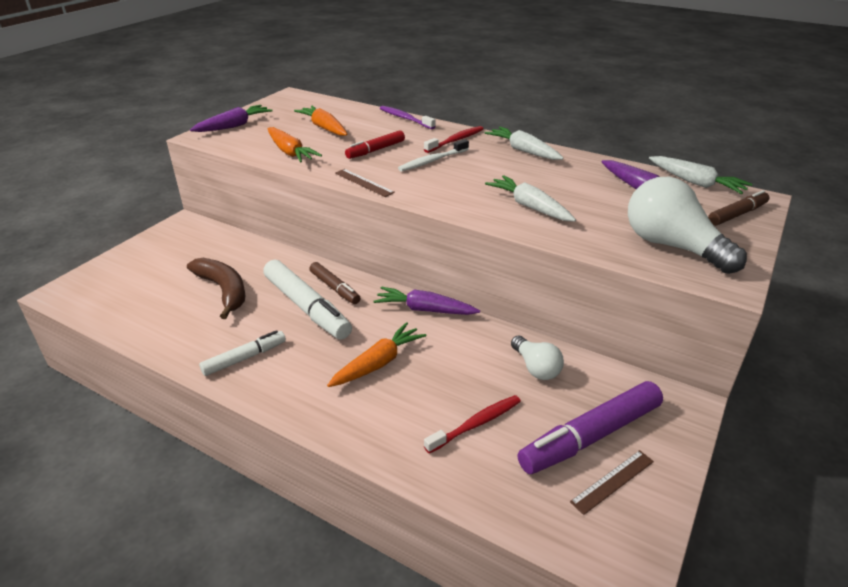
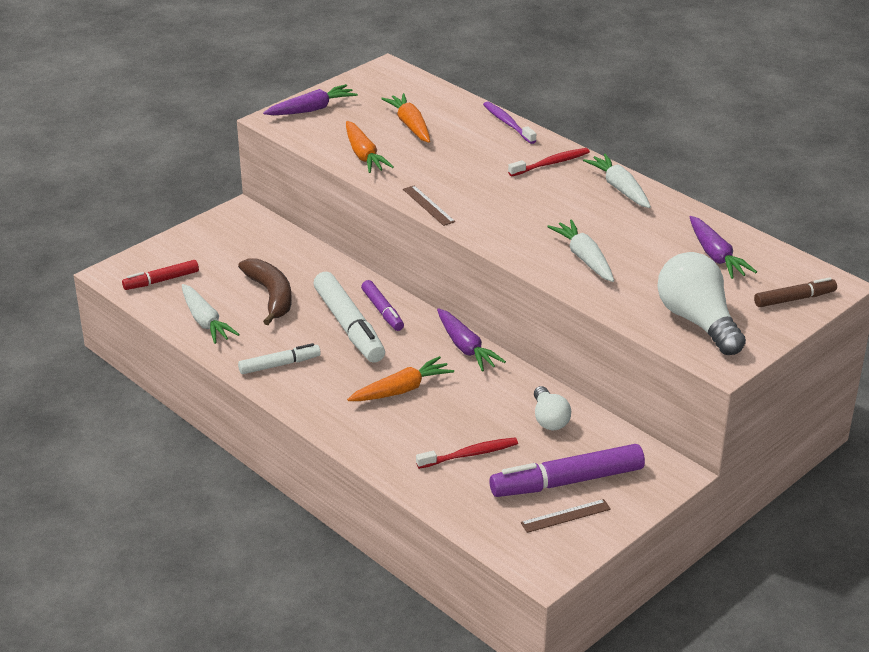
camera: 15 degrees right, 0 degrees up
(335, 288) = (382, 311): brown marker -> purple marker
(375, 150) = (456, 165): red marker -> red marker (161, 281)
(424, 309) = (466, 347): purple carrot -> purple carrot turned 150 degrees counterclockwise
(432, 161) = (512, 188): white toothbrush -> none
(696, 183) = (783, 256): white carrot -> white carrot (205, 321)

